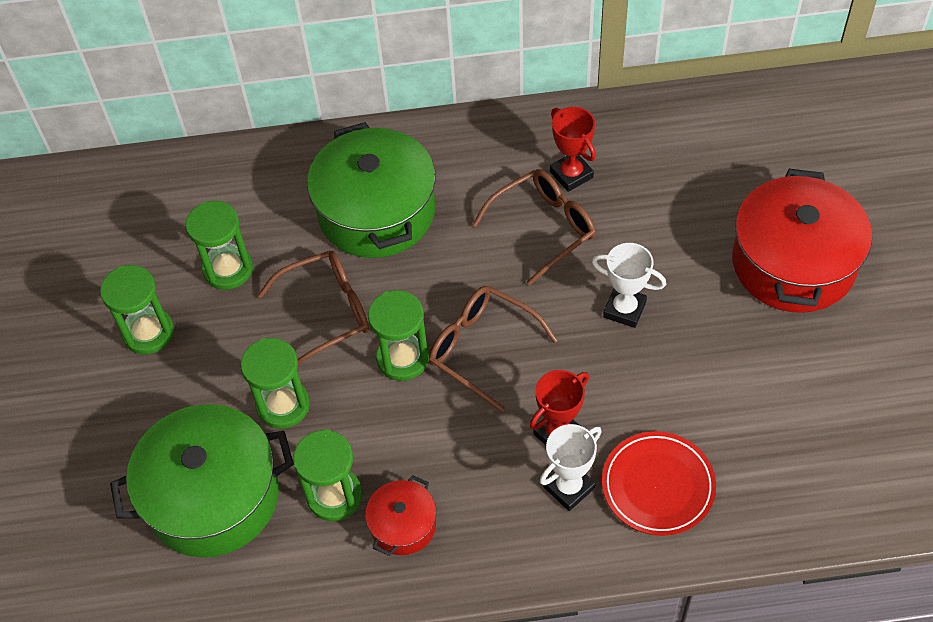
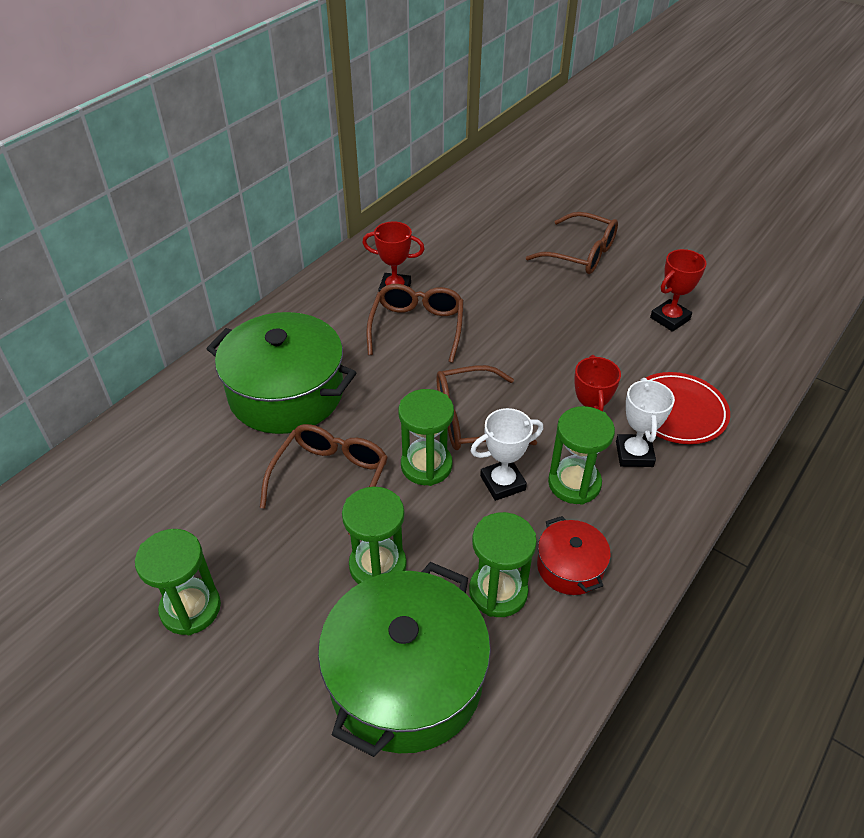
camera: 50 degrees left, 10 degrees down
(228, 269) = (209, 510): green hourglass -> green hourglass (574, 483)
(624, 309) = (526, 336): white trophy -> white trophy (502, 483)
(782, 397) = (670, 318): none -> red trophy
(793, 263) = (581, 254): red pot -> brown glasses

